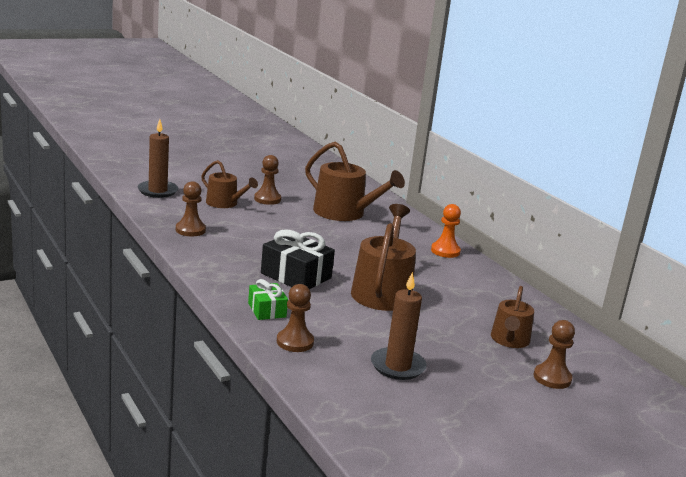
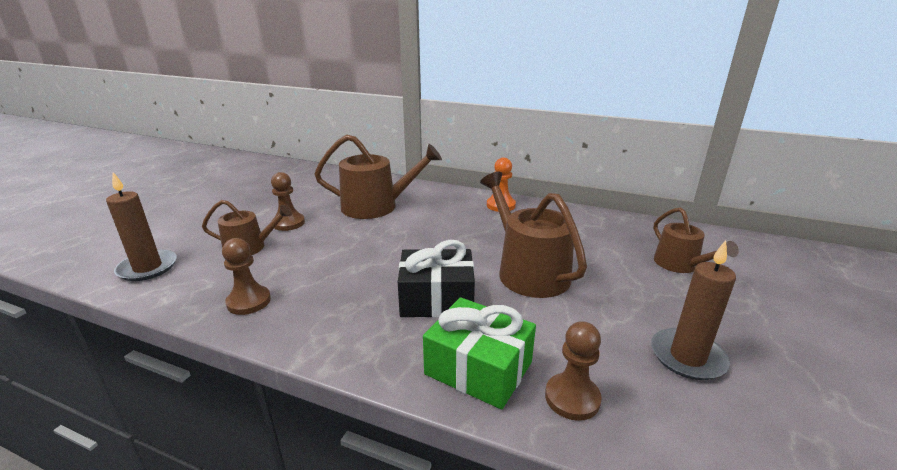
camera: 35 degrees left, 5 degrees up
(267, 310) = (478, 368): green gift -> green gift, size x1.69
(552, 378) = (765, 284): brown pawn -> none

